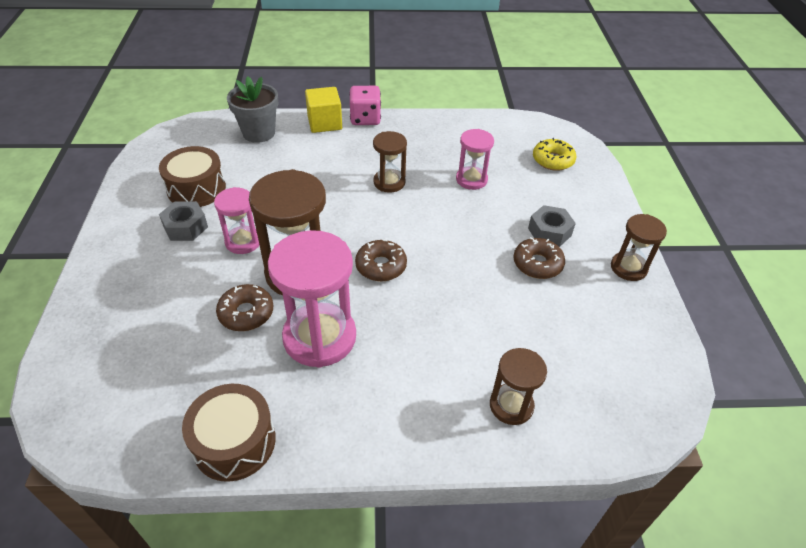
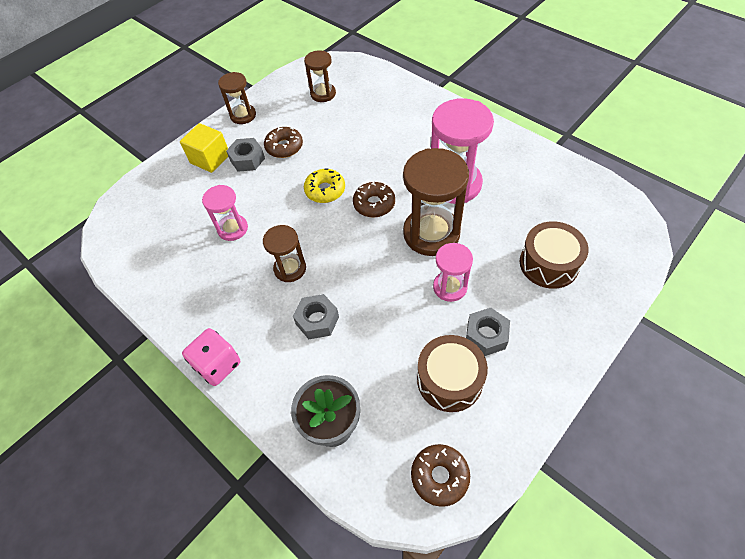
camera: 130 degrees left, 10 degrees up
(234, 442) = (542, 160): brown drum -> brown drum (549, 263)
(246, 313) = (488, 226): brown donut -> brown donut (439, 476)
(324, 123) = (258, 389): yellow cube -> yellow cube (210, 159)
(329, 168) = (317, 320): none -> grey nut
(511, 405) = (392, 99): brown hourglass -> brown hourglass (323, 94)
(553, 160) = (157, 205): yellow donut -> yellow donut (325, 190)

